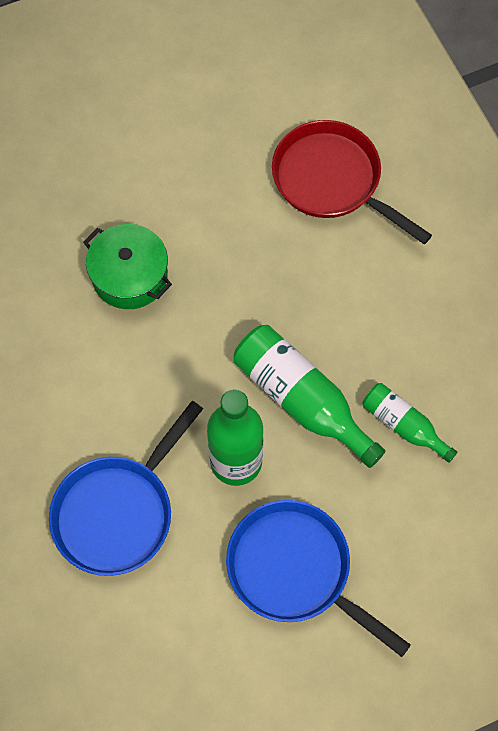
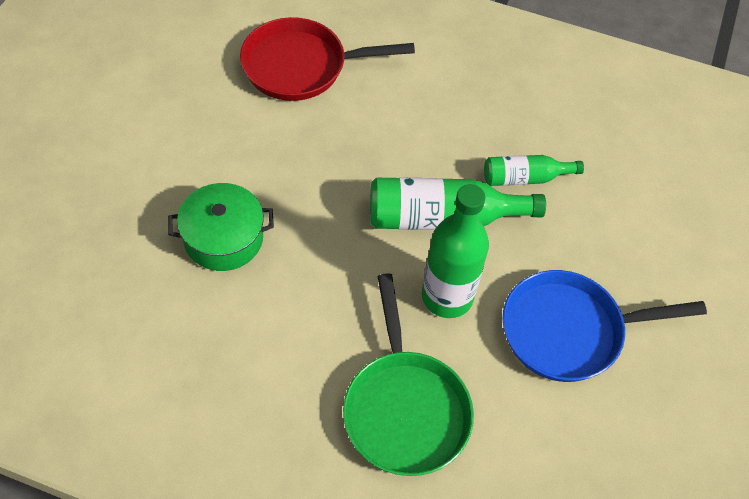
camera: 50 degrees left, 10 degrees down
(118, 511) = (405, 408): blue pan -> green pan

